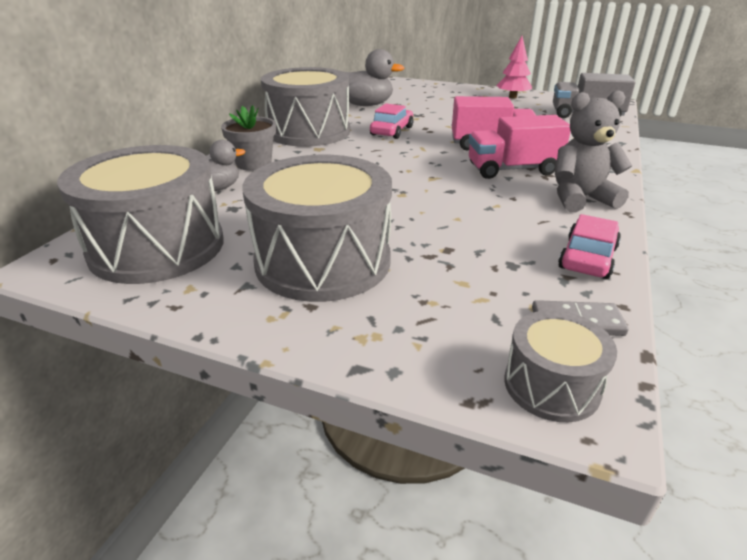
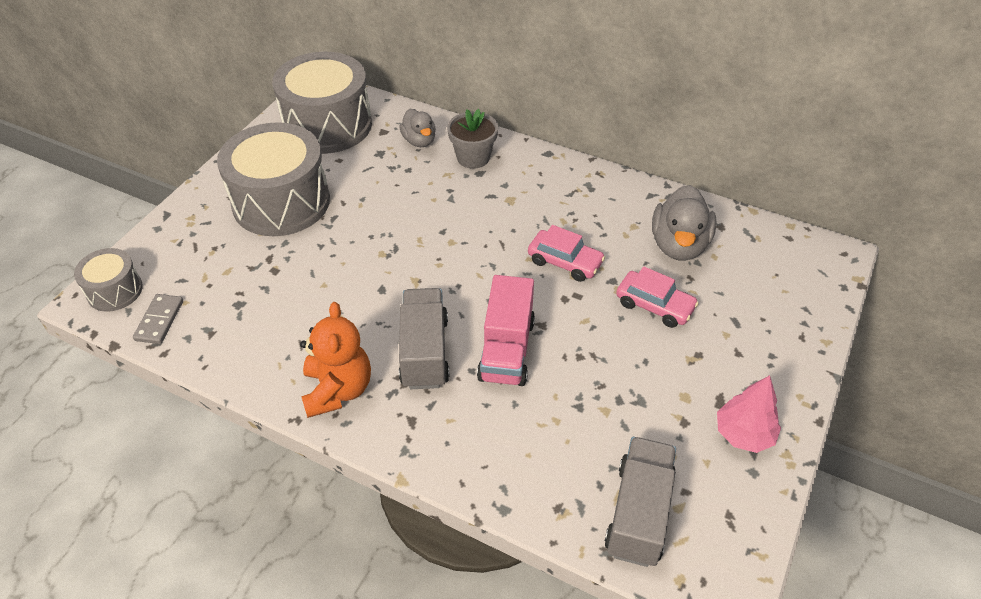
camera: 95 degrees right, 15 degrees up
(309, 132) = (565, 192): grey drum -> none
(512, 169) = (424, 352): pink truck -> grey truck
(580, 198) = (338, 390): grey teddy bear -> orange teddy bear
(587, 258) = (230, 355): pink car -> pink car (654, 305)

